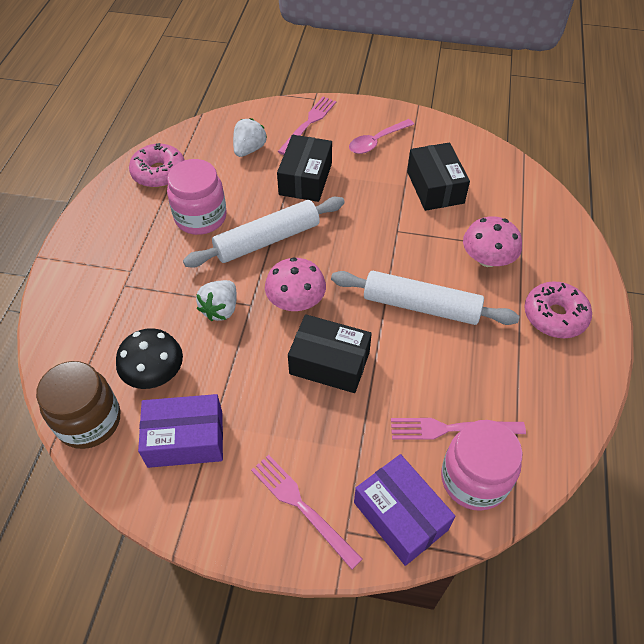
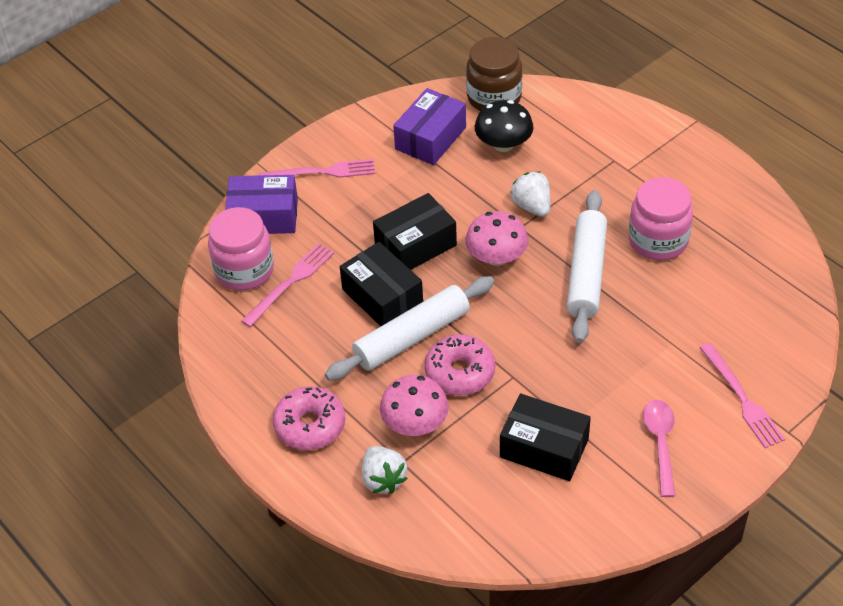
camera: 130 degrees right, 5 degrees down
(159, 173) = (751, 237): pink donut -> pink donut (460, 372)
(249, 149) = (735, 323): white strawberry -> white strawberry (383, 479)
(305, 179) = (648, 345): black box -> black box (382, 296)

